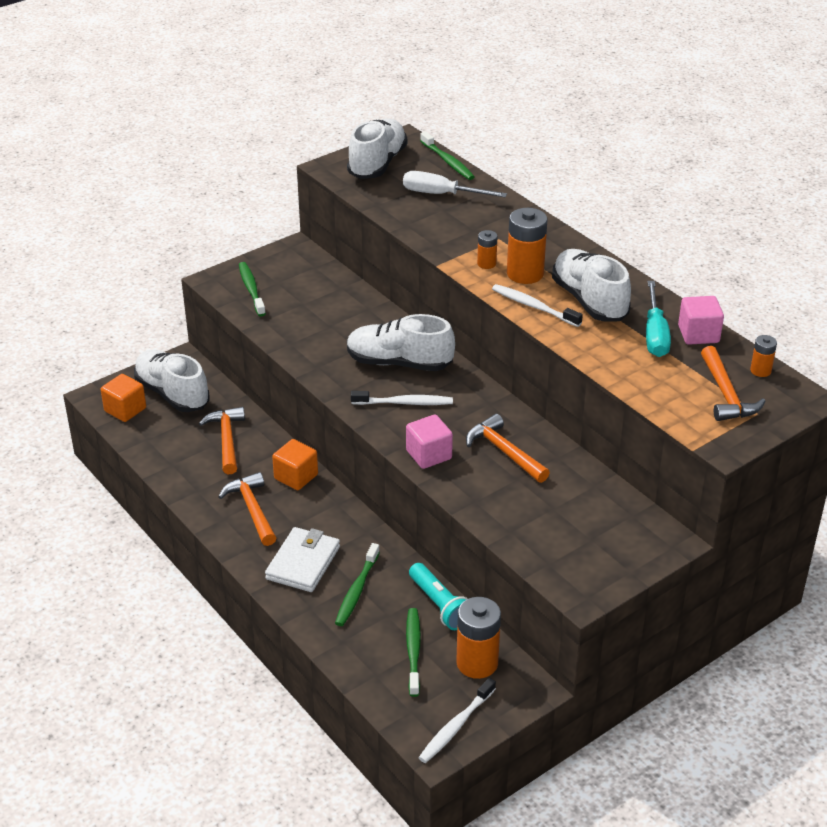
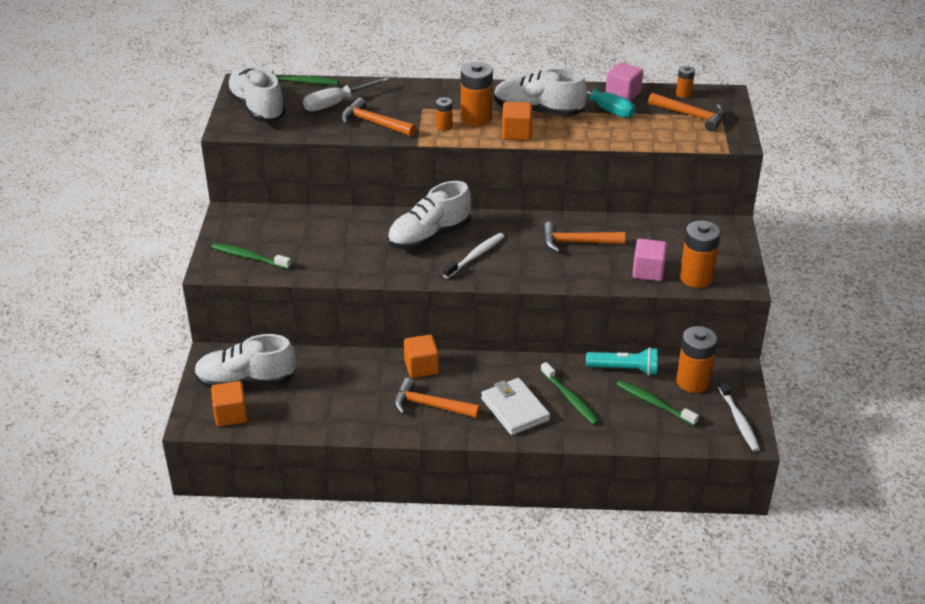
camera: 50 degrees left, 0 degrees up
(226, 440) = (337, 380): orange hammer -> orange hammer (374, 123)
(429, 455) = (542, 273): pink cube -> pink cube (648, 271)
(534, 306) = (516, 133): white toothbrush -> orange cube
(549, 557) = (696, 278): none -> orange battery

